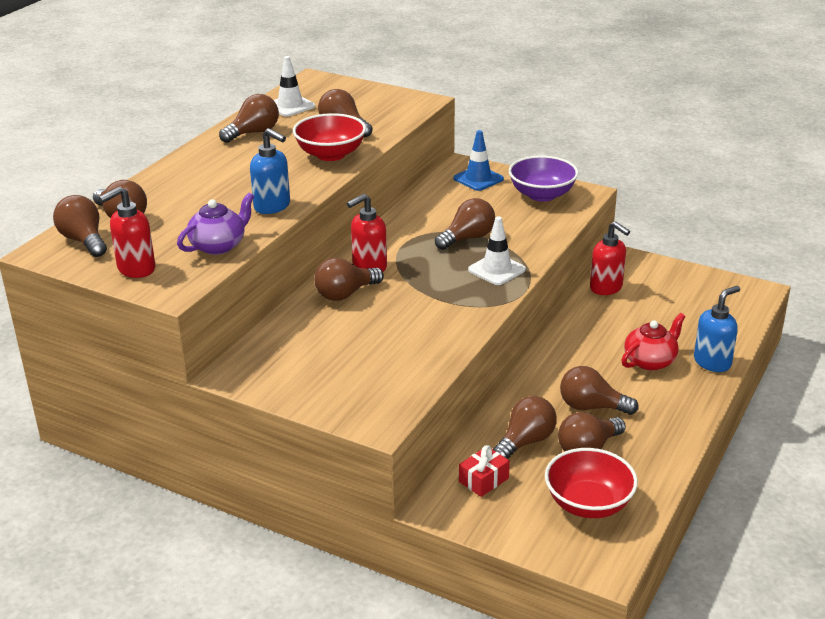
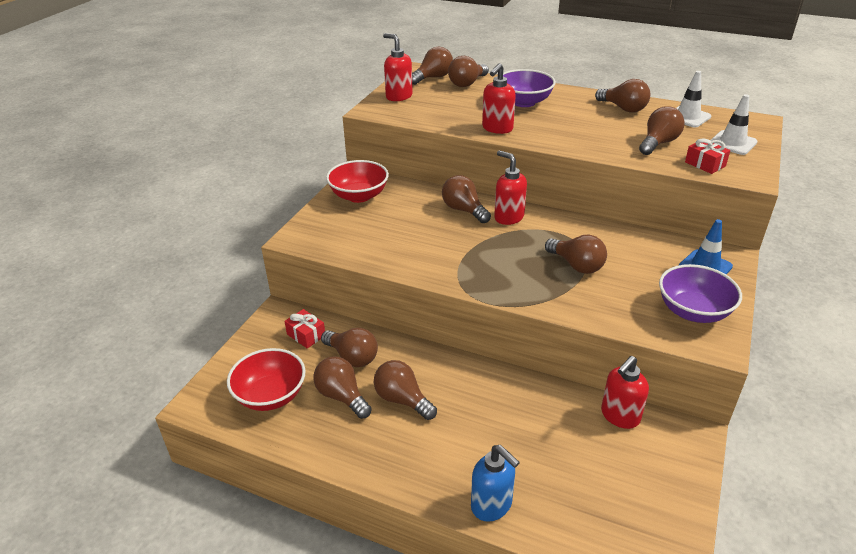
camera: 85 degrees right, 5 degrees up
(205, 185) = (524, 102): none -> purple bowl
(218, 246) = (433, 117): purple teapot -> none
(272, 206) = (497, 129): blue soap dispenser -> red soap dispenser
(330, 154) = (600, 142): red bowl -> red bowl (359, 196)
(393, 114) = (705, 164): none -> red gift
(496, 270) = (522, 284): white traffic cone -> white traffic cone (732, 143)
(591, 407) = (402, 400): brown light bulb -> brown light bulb turned 60 degrees counterclockwise
(650, 361) = (484, 448): red teapot -> none

